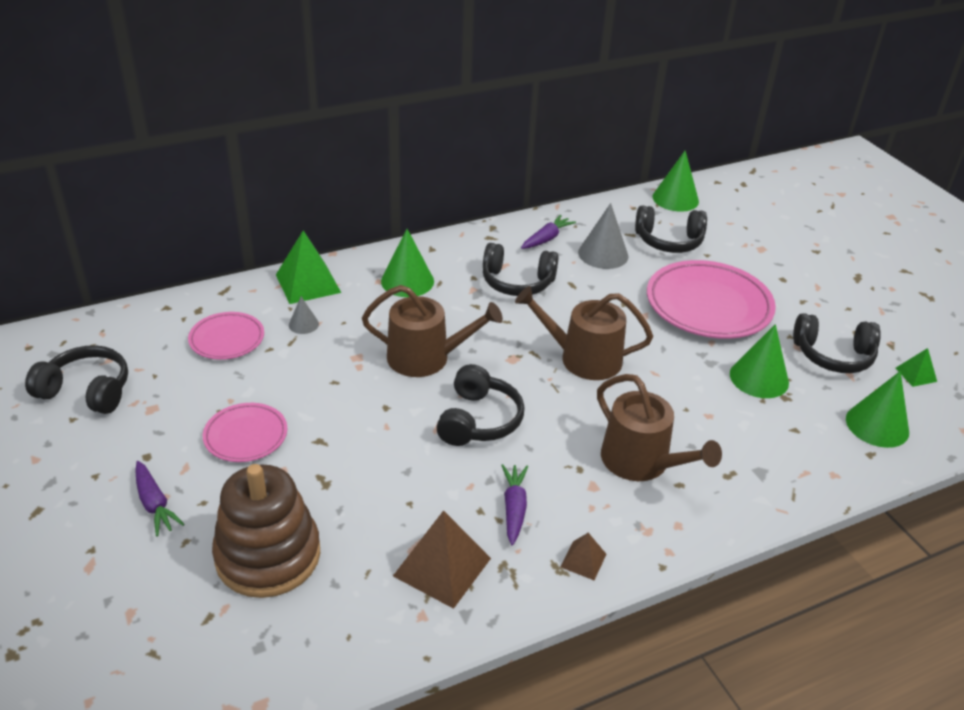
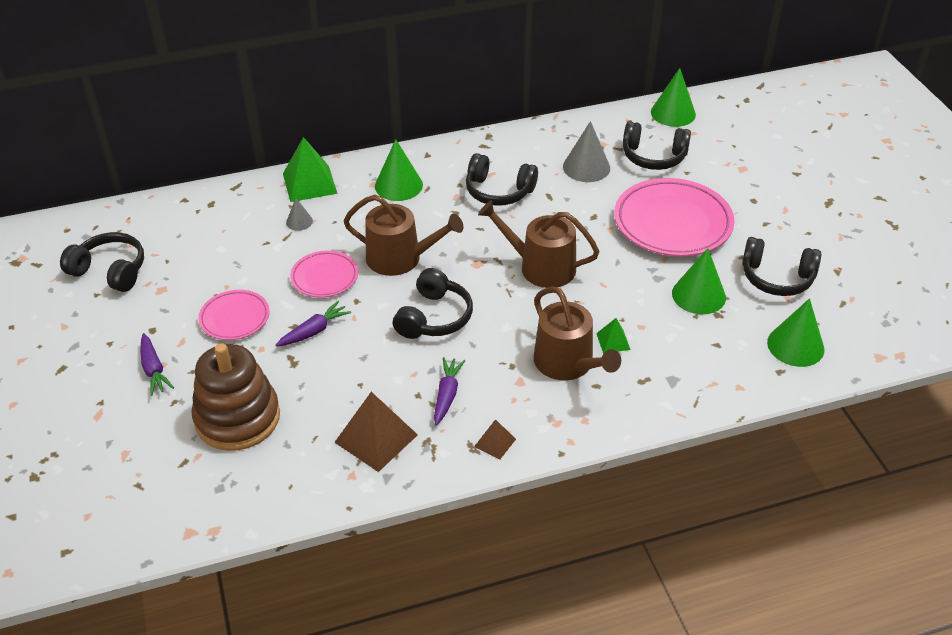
camera: 10 degrees right, 5 degrees up
(227, 339) = (231, 232): pink plate -> pink plate (324, 277)
(546, 239) = (536, 149): purple carrot -> purple carrot (314, 331)
(916, 374) = (851, 301): green pyramid -> green pyramid (613, 341)

